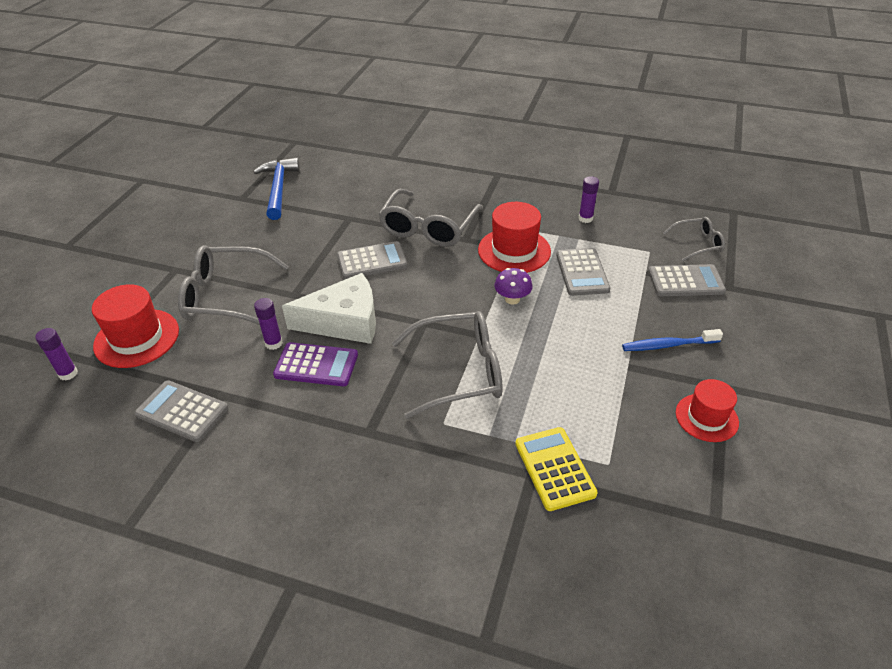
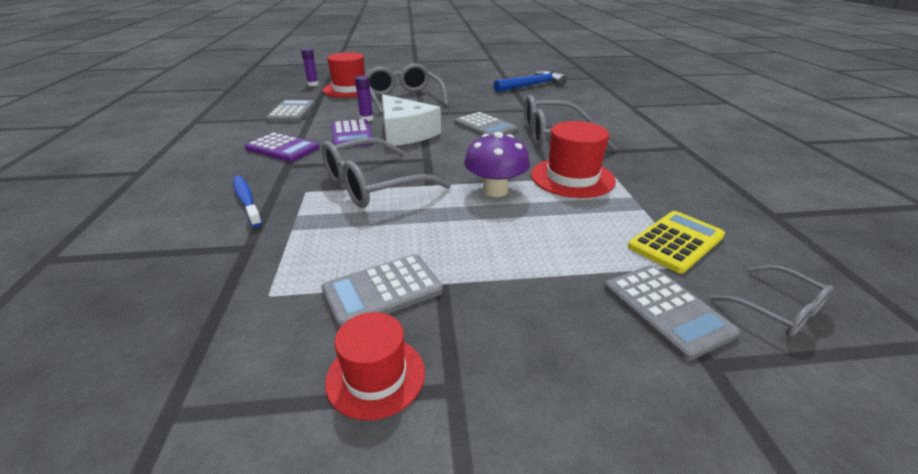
camera: 65 degrees right, 10 degrees down
(313, 432) = (282, 148): none -> purple calculator
(459, 372) = (373, 185): grey glasses -> grey glasses turned 90 degrees clockwise
(512, 299) = (495, 190): purple mushroom -> purple mushroom, size x1.52
(554, 468) = (257, 259): yellow calculator -> yellow calculator (676, 242)
(582, 272) = (584, 222): grey calculator -> grey calculator (382, 291)
(585, 218) = (688, 207): purple glue stick -> none
(668, 345) = (507, 313): blue toothbrush -> blue toothbrush (246, 201)

